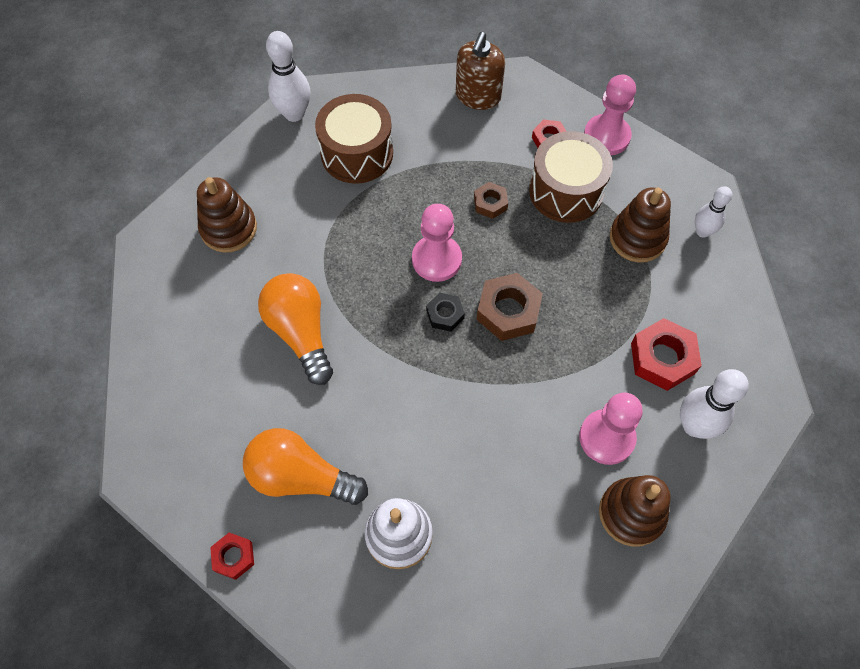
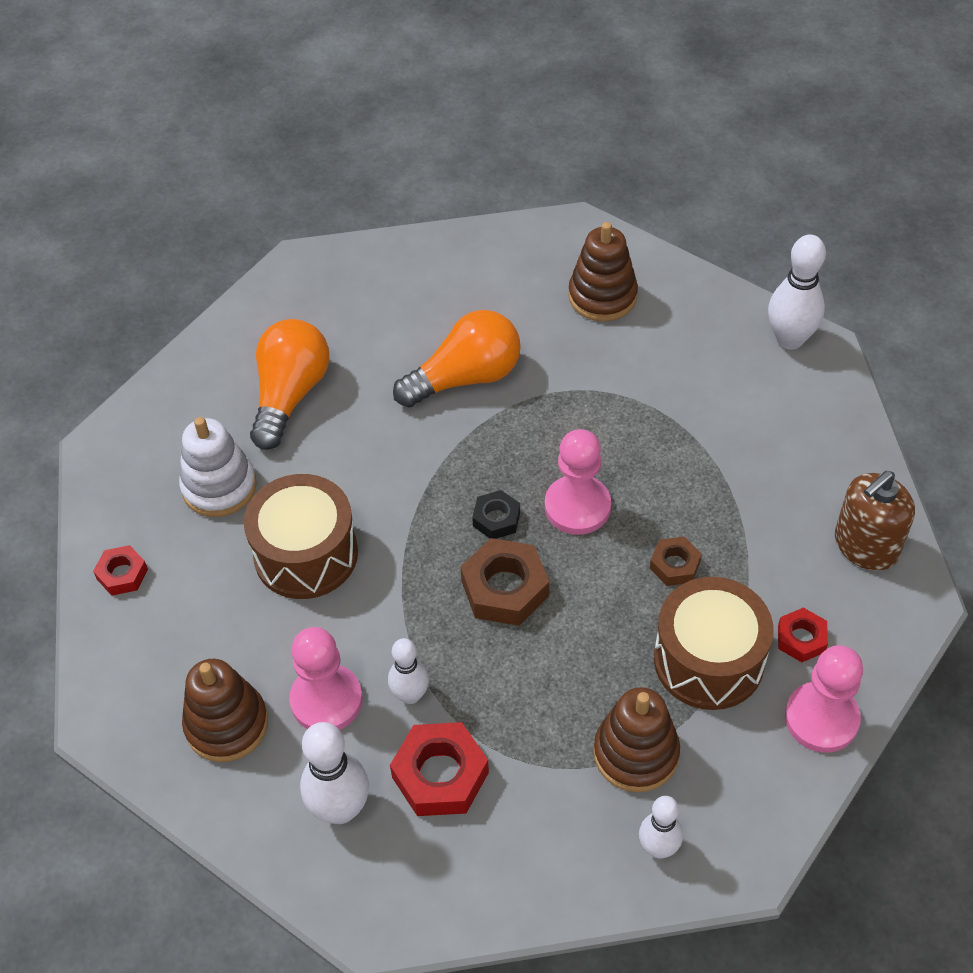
camera: 90 degrees right, 10 degrees down
(233, 557) = (208, 349): red nut -> red nut (122, 574)
(357, 153) = (735, 410): brown drum -> brown drum (306, 554)
(478, 96) = (865, 546): brown soap dispenser -> brown soap dispenser turned 60 degrees counterclockwise
(600, 377) = (410, 695): none -> white bowling pin

